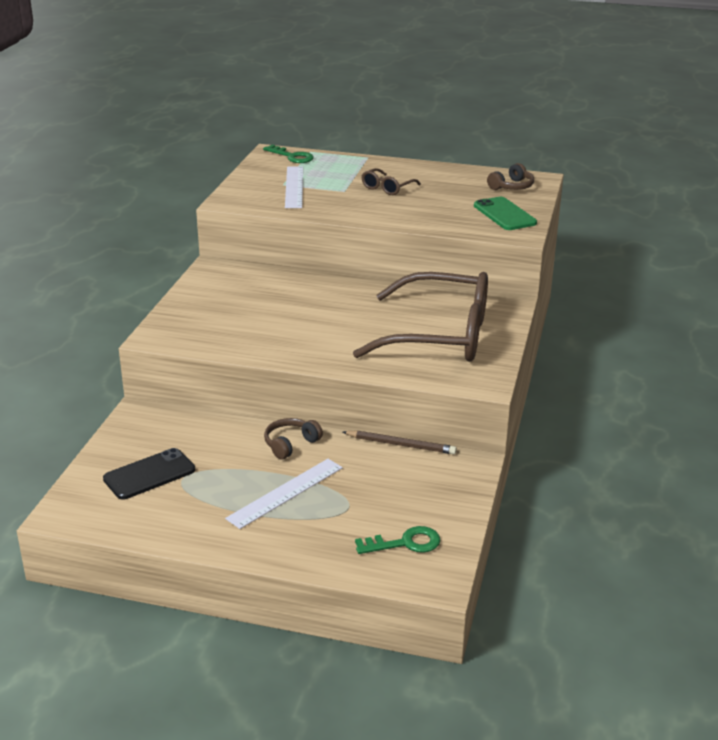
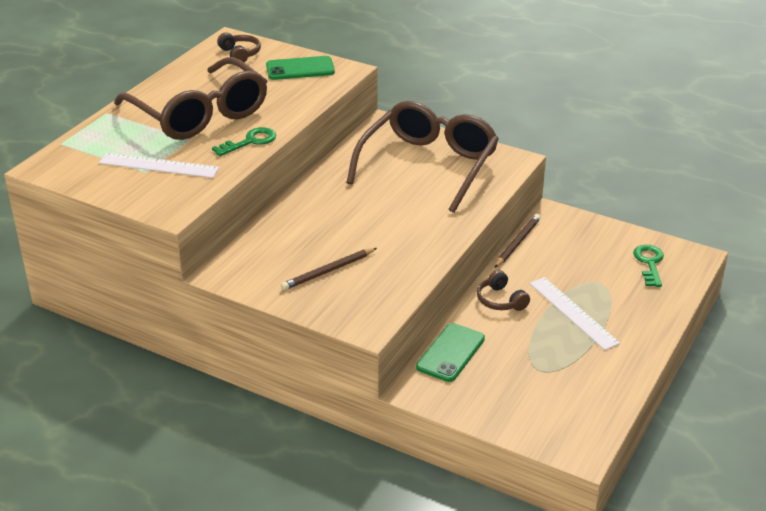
camera: 75 degrees left, 5 degrees up
(149, 474) = (528, 390): black phone -> none
(197, 424) = (450, 353): none -> green phone
(232, 309) = (328, 271): none -> brown pencil
(292, 156) = (68, 156): green key -> green key (250, 142)
(387, 188) = (199, 114): brown glasses -> brown glasses, size x2.46

